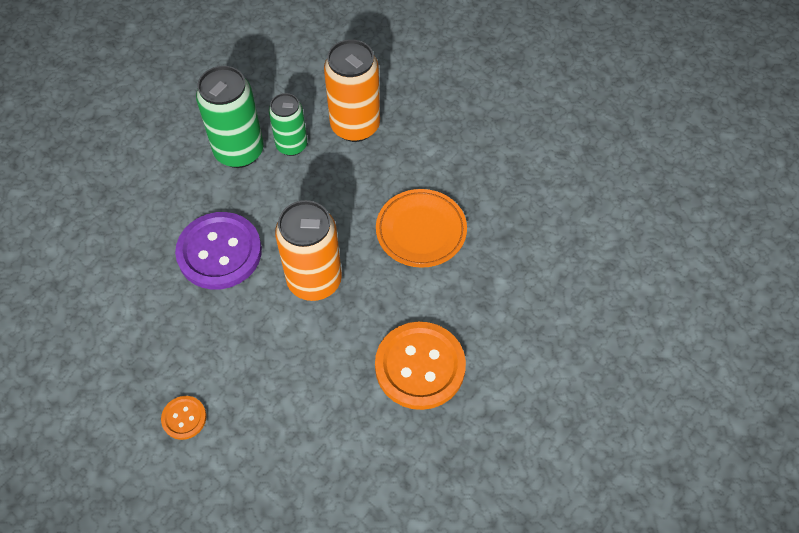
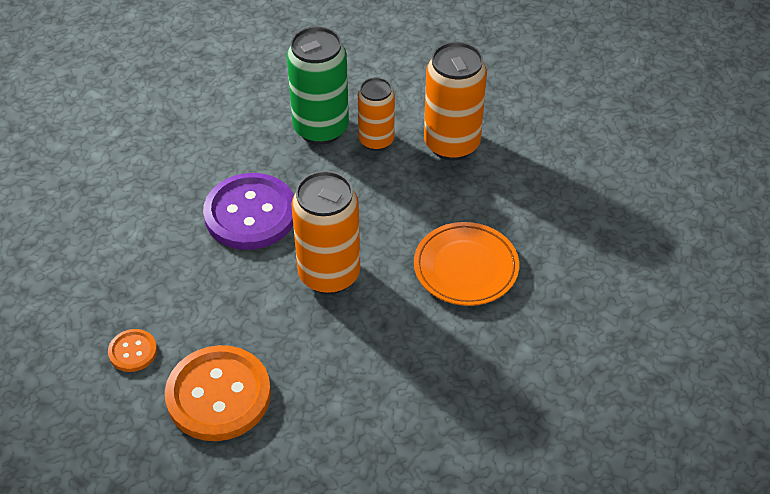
camera: 25 degrees right, 10 degrees down
(291, 145) = (376, 140): green can -> orange can
(420, 366) = (392, 398): orange button -> orange button (218, 395)

